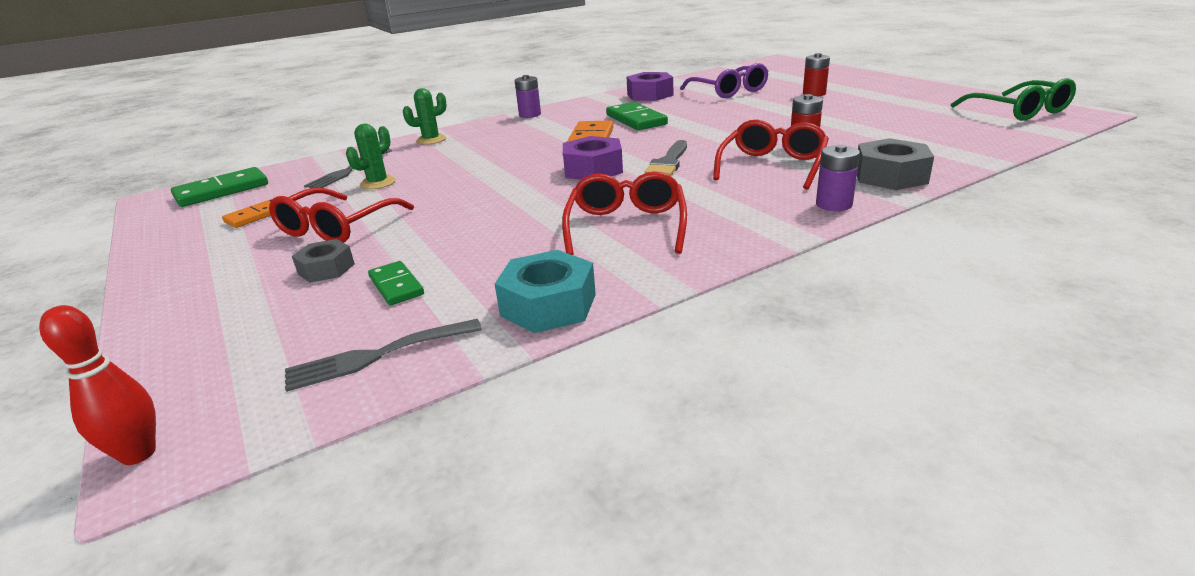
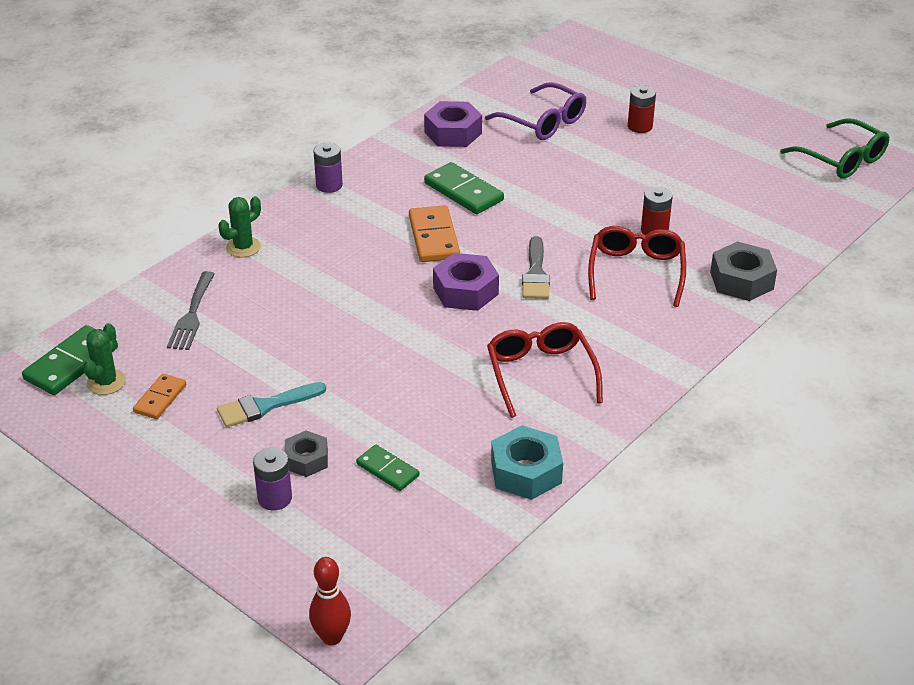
camera: 20 degrees left, 10 degrees up
(337, 227) = (265, 406): red glasses -> turquoise brush
(377, 356) = (429, 538): grey fork -> none
(378, 183) = (247, 334): green cactus -> green cactus (106, 382)
(833, 204) = (703, 326): purple battery -> purple battery (275, 498)

